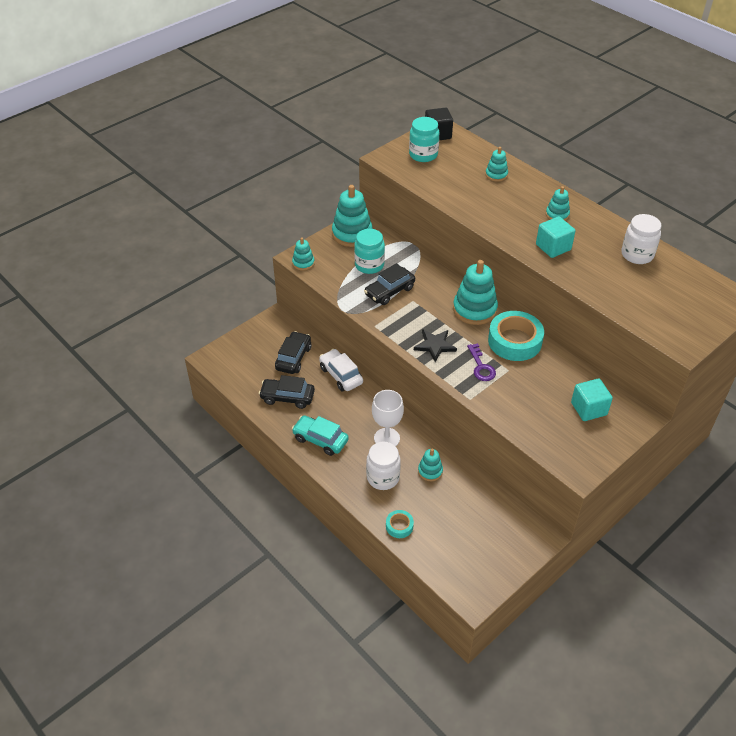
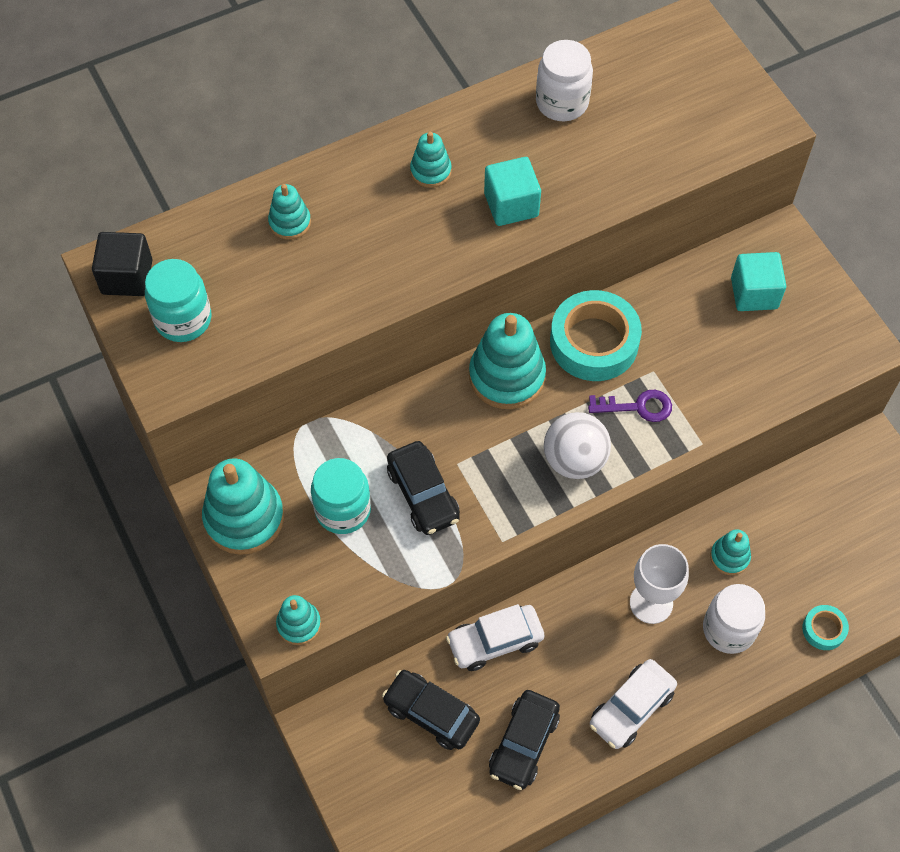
camera: 75 degrees left, 15 degrees up
(320, 440) = (631, 708): turquoise car -> white car
(435, 345) = (574, 460): black star -> white ball

